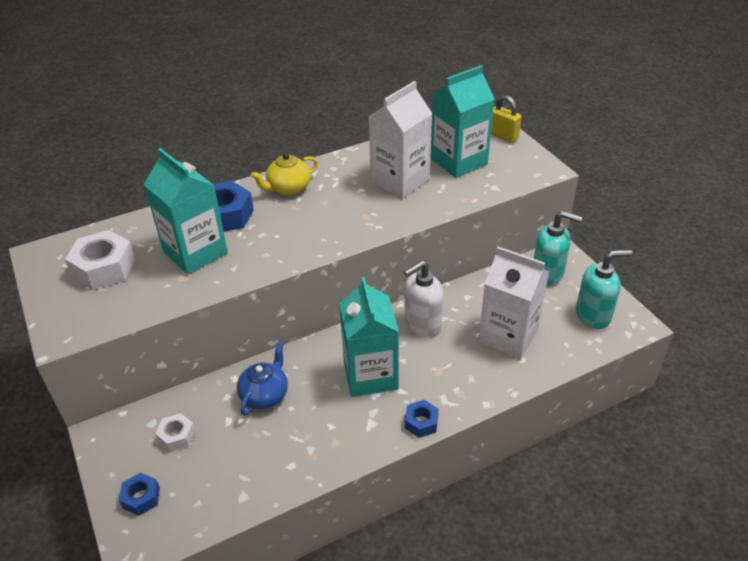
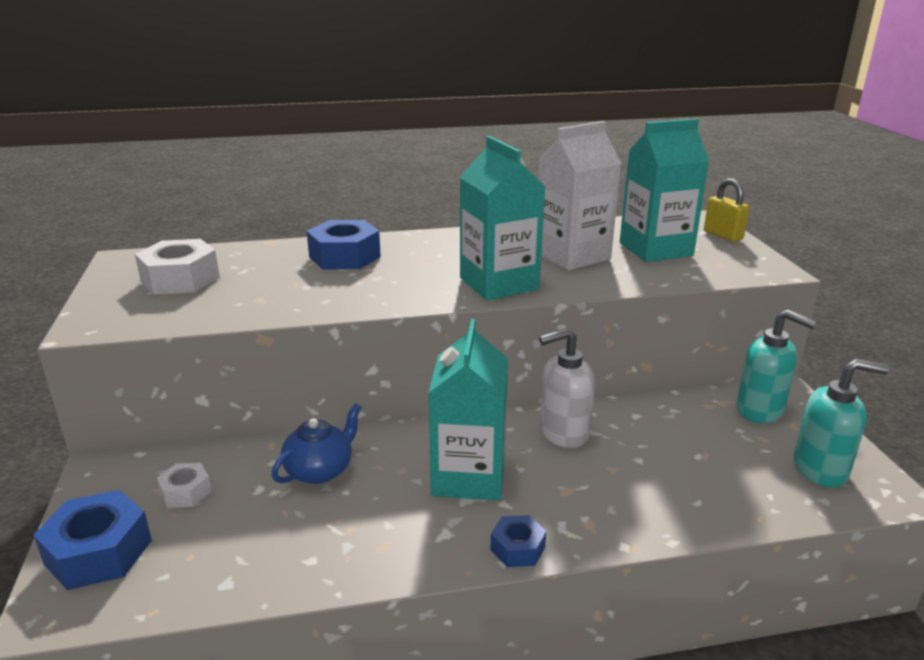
camera: 15 degrees right, 15 degrees down
(141, 498) = (98, 552): blue nut -> blue nut, size x1.79
(195, 252) = (290, 281): turquoise carton -> turquoise carton (499, 283)
(288, 188) = (432, 245): yellow teapot -> none
(508, 336) = (682, 469): white carton -> none

